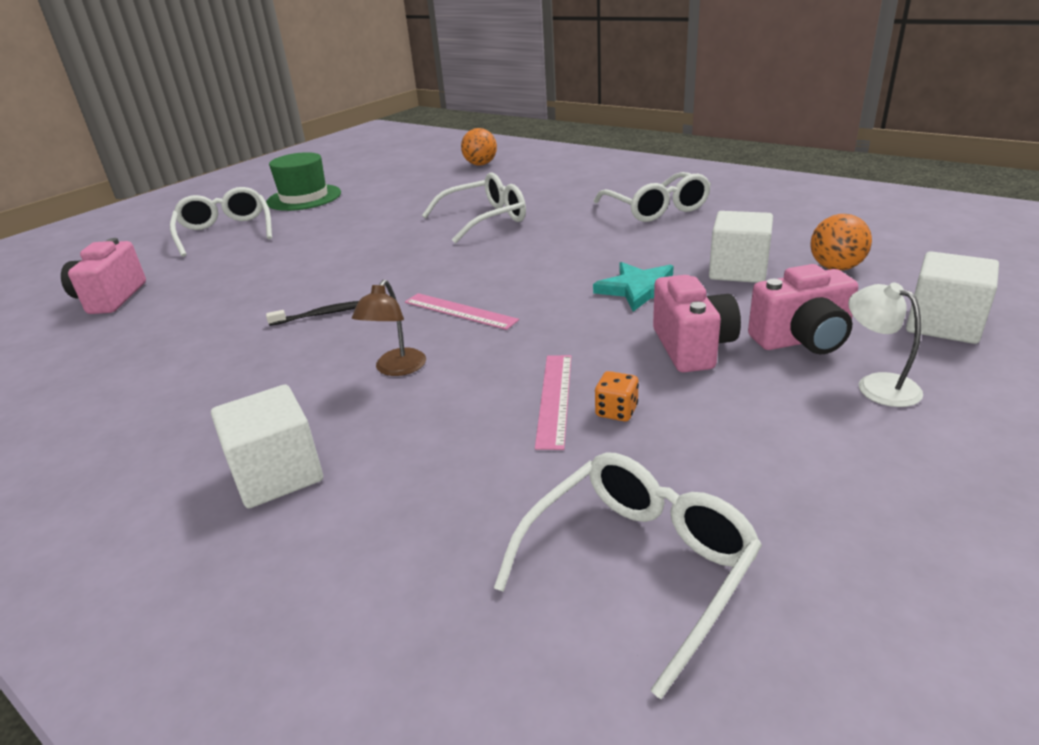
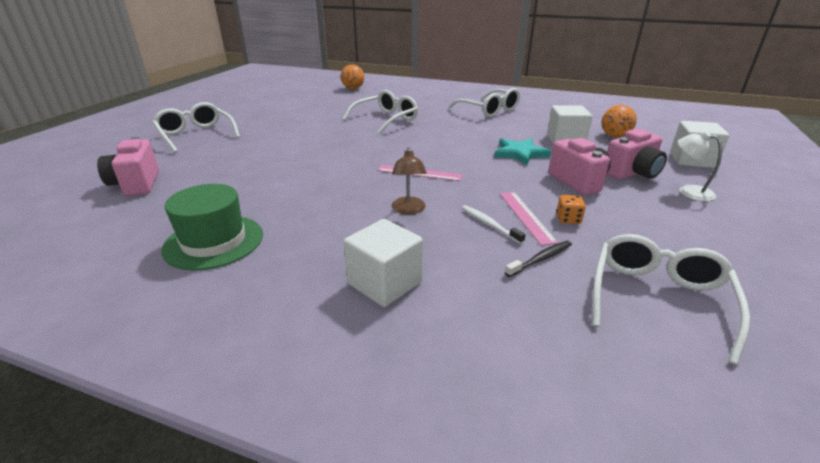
camera: 20 degrees left, 0 degrees up
(304, 197) = (240, 111): green hat -> green hat (214, 241)
(321, 314) = (323, 182): black toothbrush -> black toothbrush (540, 259)
(489, 405) = (489, 224): none -> white toothbrush

